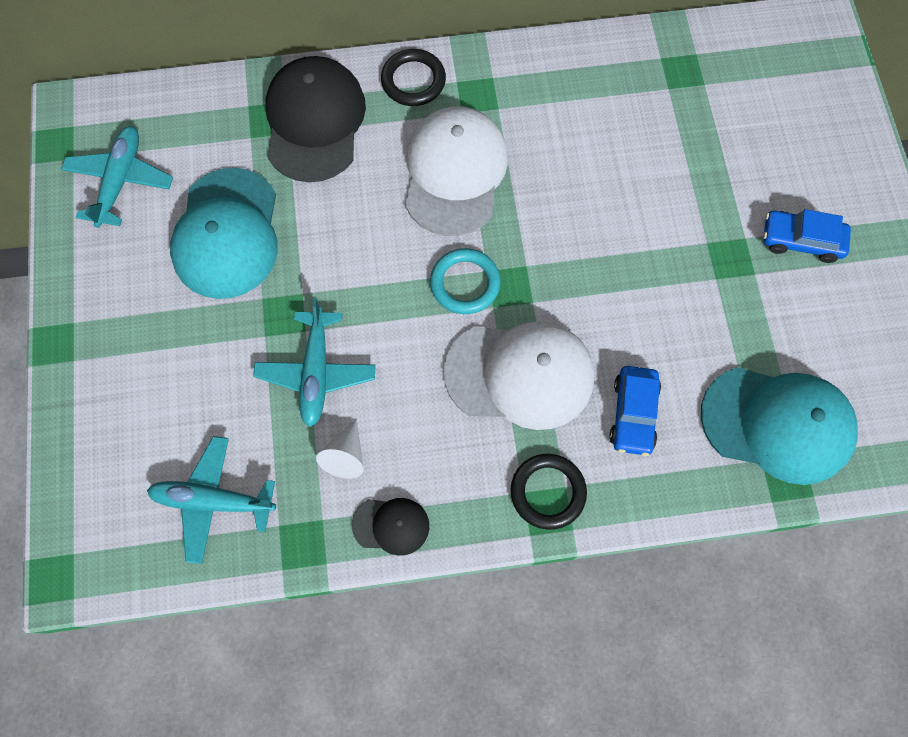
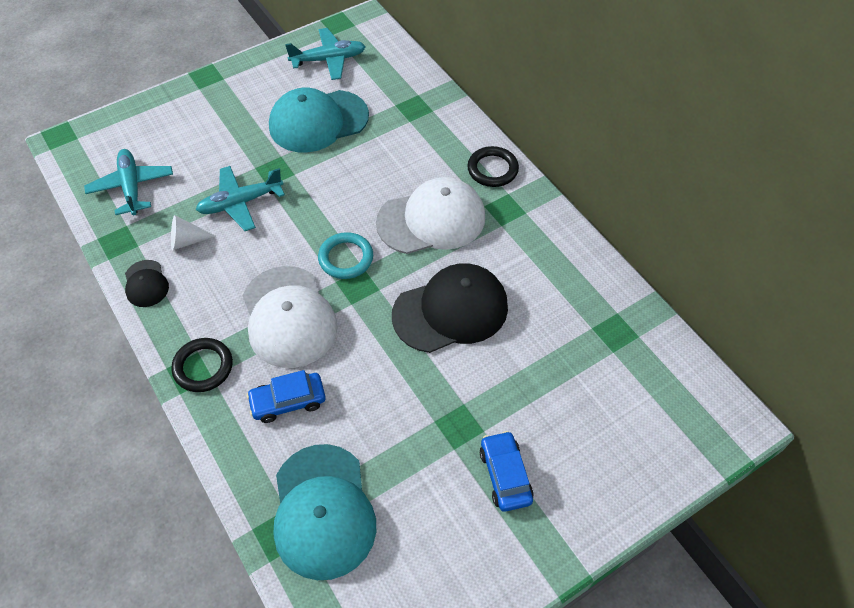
camera: 65 degrees right, 15 degrees down
(314, 121) = (426, 131): black cap -> black cap (451, 310)

